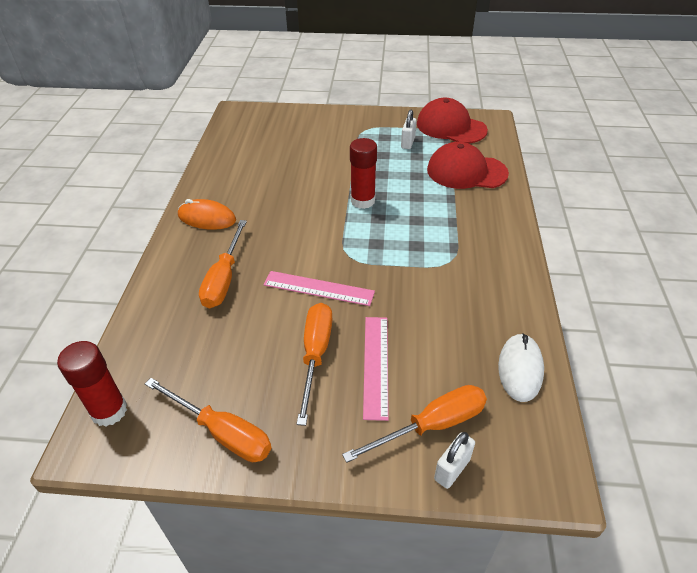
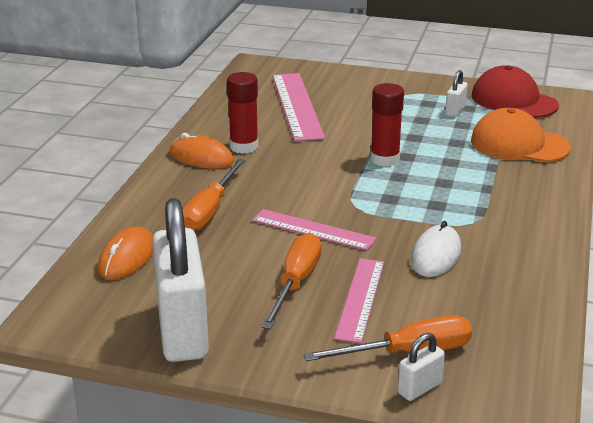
camera: 10 degrees right, 15 degrees down
(109, 411) = (70, 301): red glue stick -> red glue stick (244, 147)
(157, 346) = (127, 257): none -> orange mouse
(222, 432) = (182, 331): orange screwdriver -> white padlock
(278, 151) = (297, 106): none -> pink ruler
(466, 171) = (519, 144): red cap -> orange cap
(520, 369) = (523, 320): white mouse -> white mouse (436, 255)

